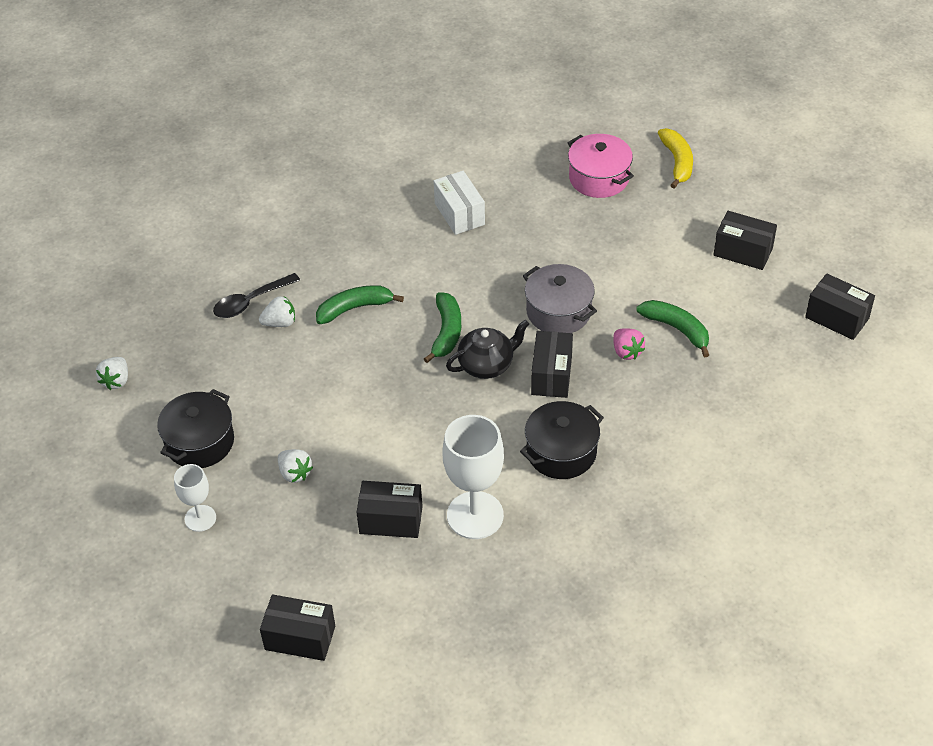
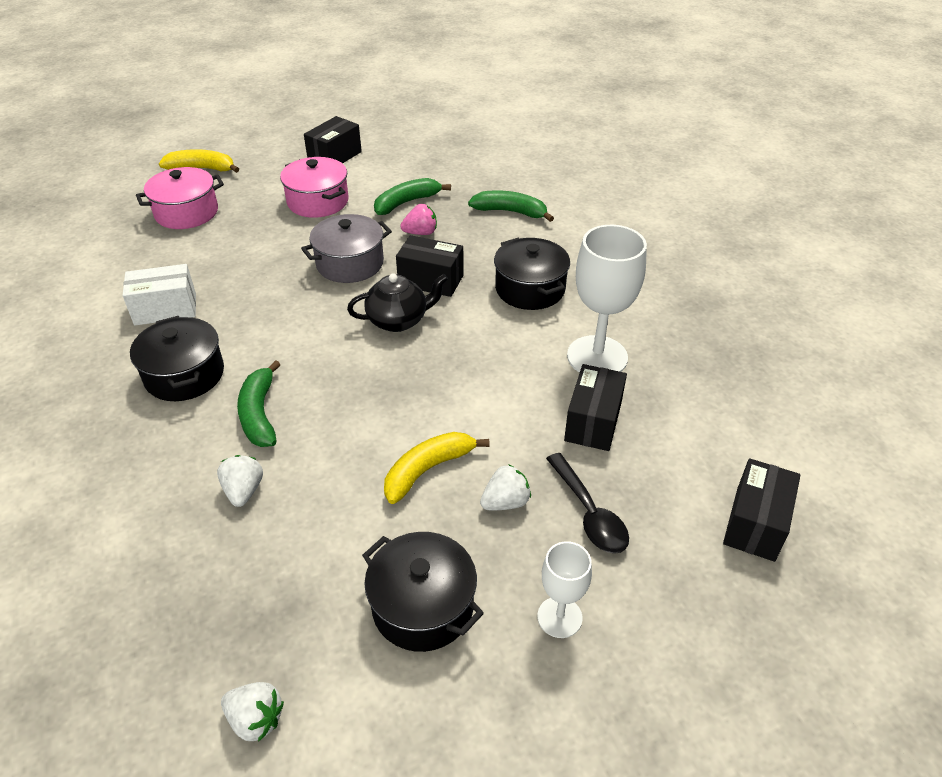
camera: 80 degrees left, 5 degrees down
(250, 302) = (186, 520): black spoon -> black spoon (589, 513)
(318, 421) = (428, 470): none -> yellow banana
(386, 252) = (184, 375): none -> black pot
(446, 332) = (338, 343): green banana -> green banana (510, 212)
(487, 365) = (398, 320): black teapot -> black teapot turned 90 degrees clockwise
(652, 262) = (318, 201): none -> pink pot
(837, 318) = (431, 131): black box -> none

